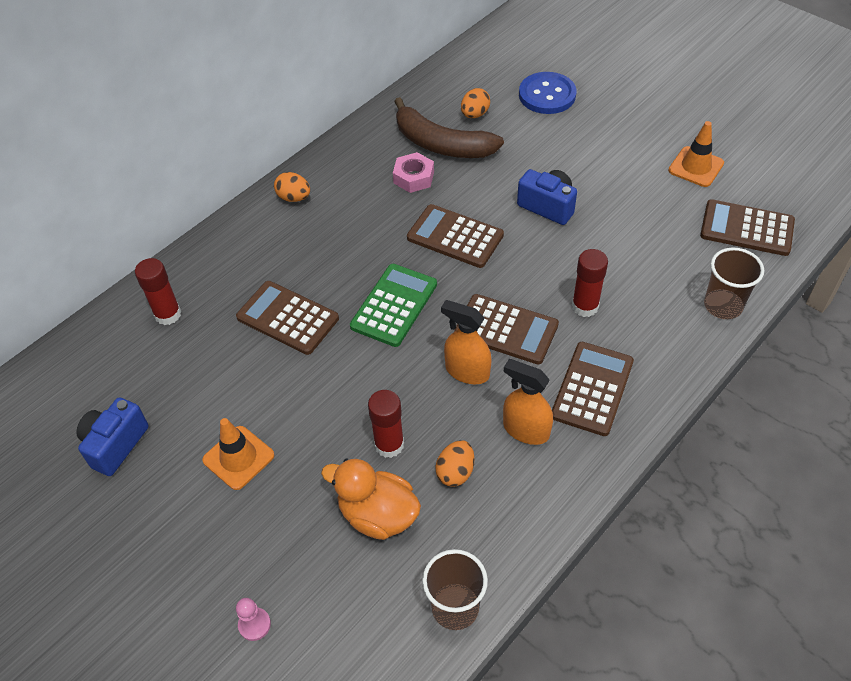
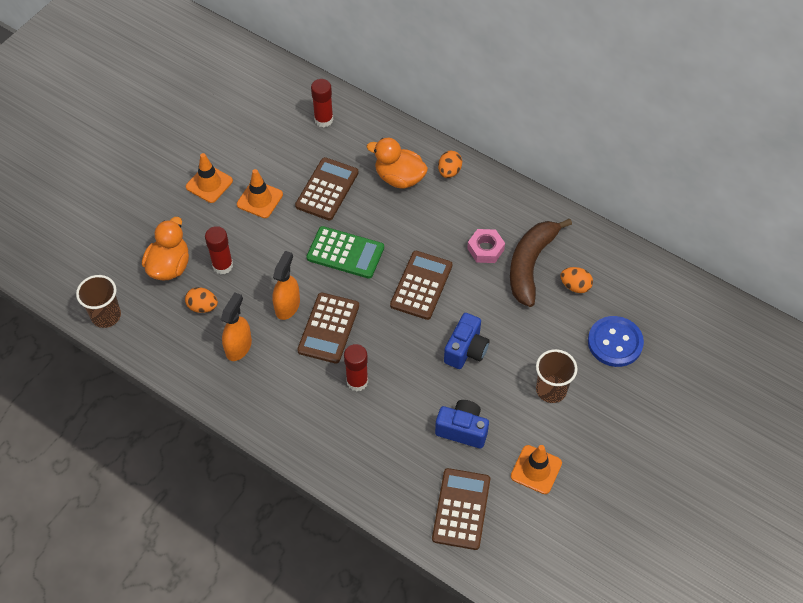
camera: 80 degrees right, 5 degrees up
(115, 445) = (216, 118): blue camera -> blue camera (462, 430)
(254, 624) = (96, 214): pink pawn -> none
(284, 395) = (260, 199): none -> orange traffic cone
(290, 244) = (399, 178): none -> orange duck
(592, 388) = (277, 388): brown calculator -> none
(723, 305) = (368, 484): brown cup -> brown cup (551, 390)

